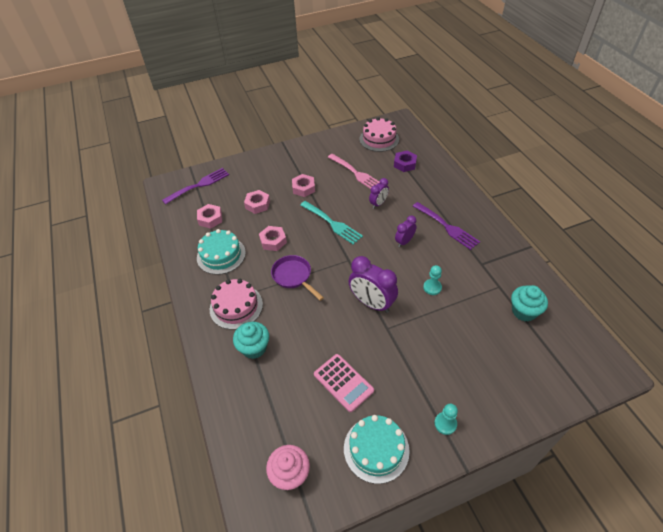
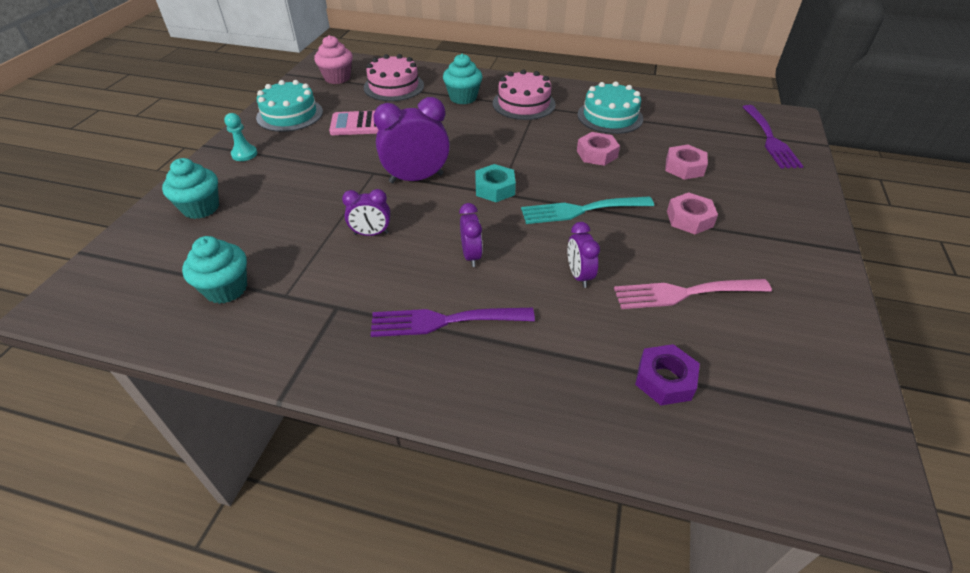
camera: 125 degrees right, 5 degrees down
(210, 219) = (685, 128): pink nut -> none
(294, 276) = (521, 146): purple pan -> none
(346, 264) = (495, 188): none -> turquoise nut
(379, 139) = (793, 395): pink cake -> pink cake (394, 86)
(432, 287) = (371, 233): turquoise pawn -> purple clock
(506, 387) = (201, 208): none -> turquoise cupcake

